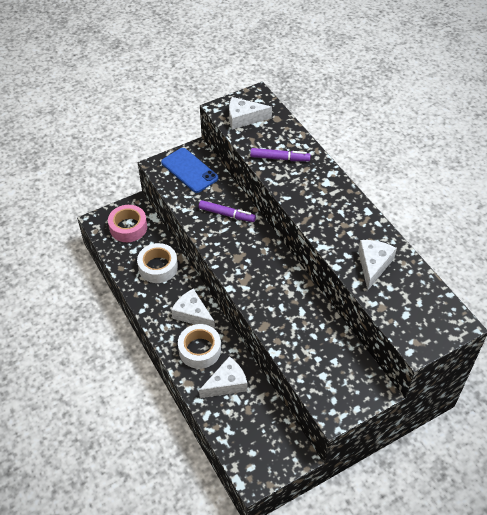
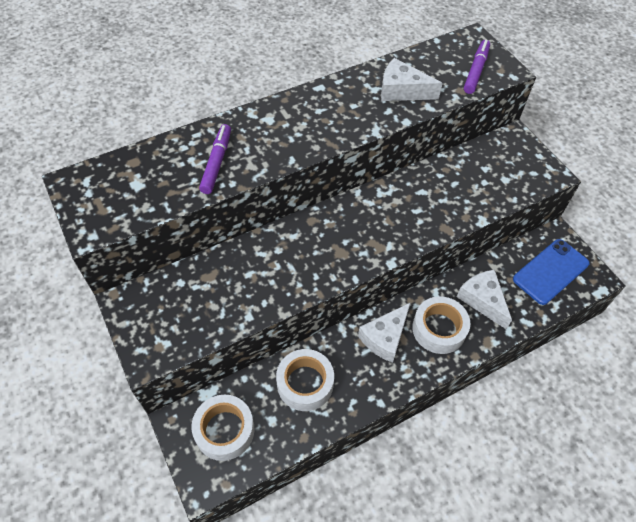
camera: 90 degrees left, 5 degrees up
(128, 227) = (224, 430): pink tape -> white tape
(189, 170) = (168, 310): blue phone -> blue phone (550, 271)
(227, 214) = (263, 263): purple marker -> purple marker (476, 71)
(244, 118) = (123, 200): white cheese -> none

